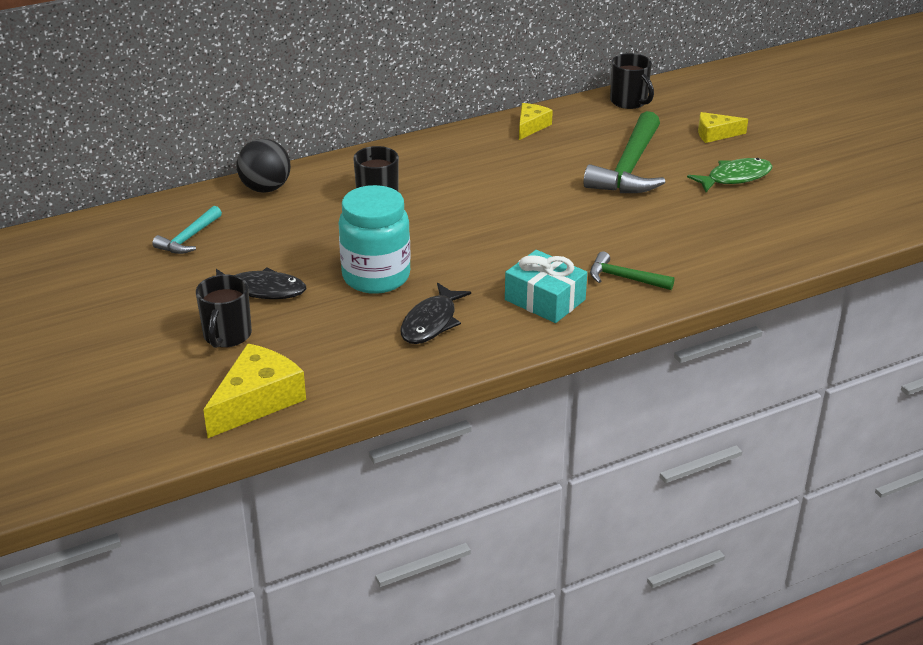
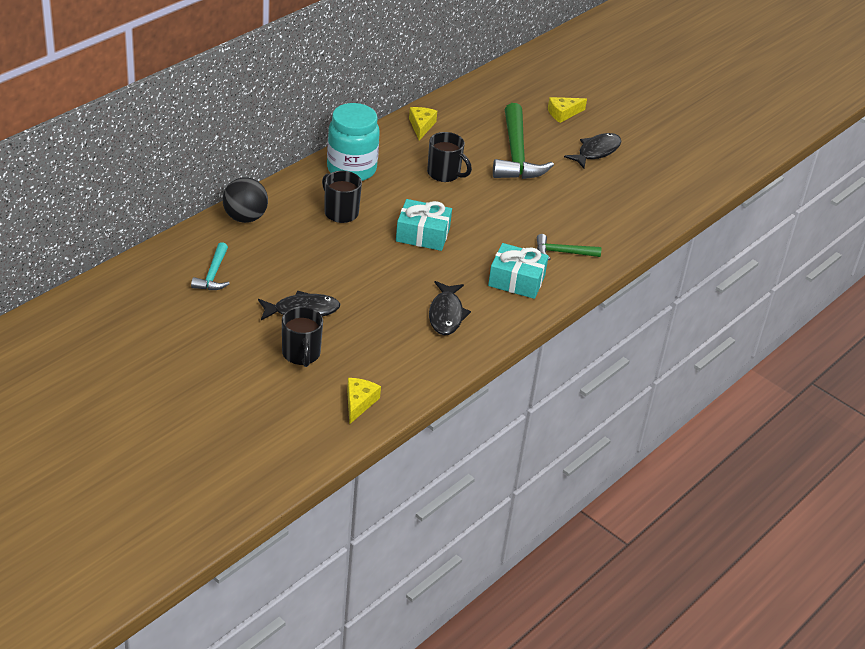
camera: 25 degrees left, 5 degrees up
(257, 401) = (359, 403): yellow cheese -> yellow cheese, size x0.59
(376, 277) = (382, 283): turquoise jar -> turquoise jar (351, 169)
(459, 234) = (422, 235): none -> turquoise gift
(629, 102) = (484, 91): black mug -> black mug (444, 174)
(735, 178) = (596, 151): green fish -> black fish

